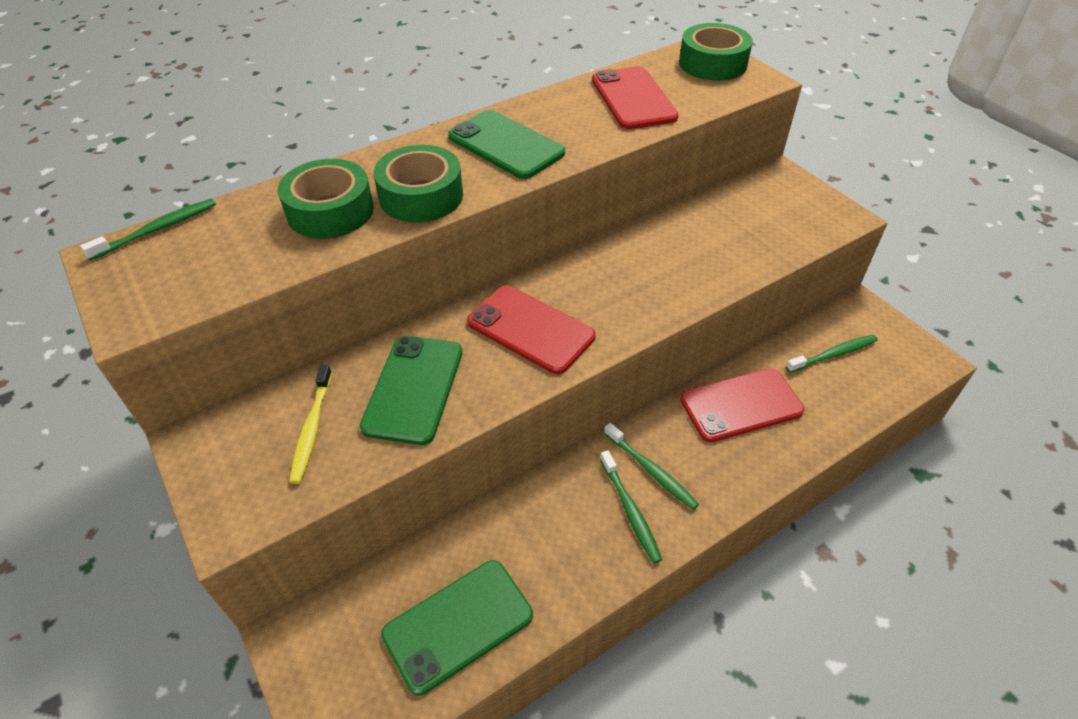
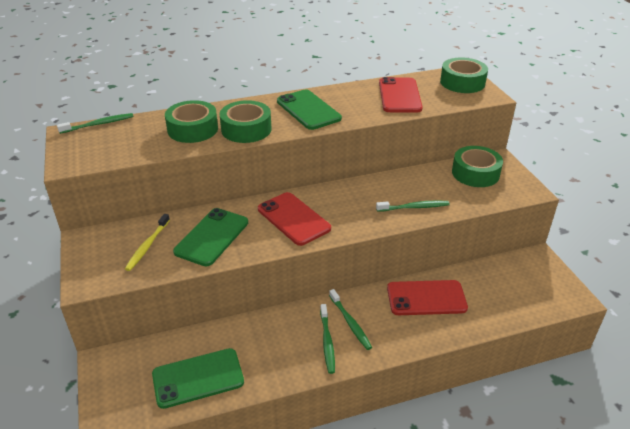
camera: 15 degrees right, 10 degrees down
(760, 202) = (475, 173): none -> green tape
(833, 354) = (504, 281): green toothbrush -> green toothbrush (414, 207)

